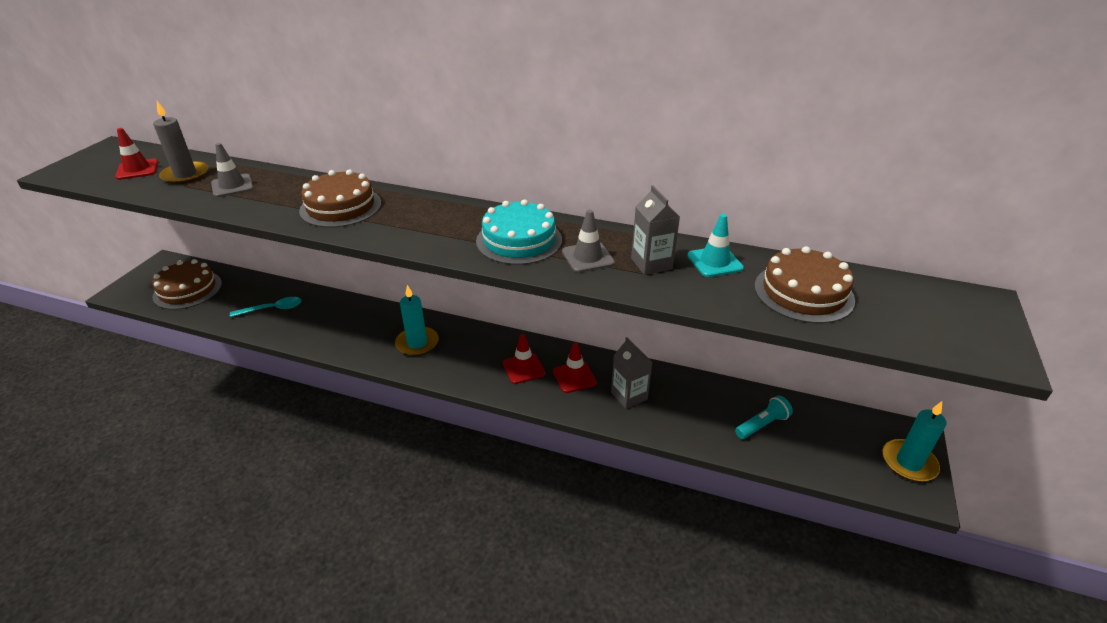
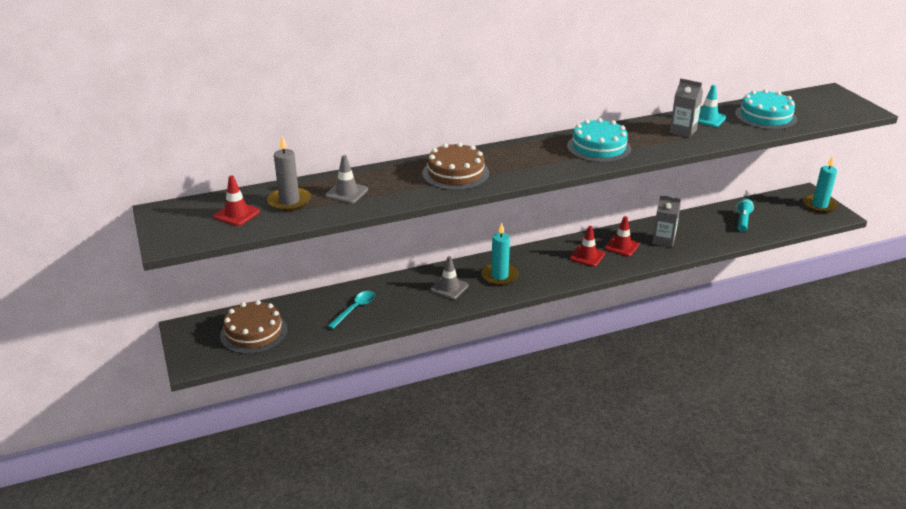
camera: 40 degrees left, 5 degrees down
(587, 257) = (649, 141): grey traffic cone -> grey traffic cone (449, 288)
(803, 293) = (765, 116): brown cake -> turquoise cake

